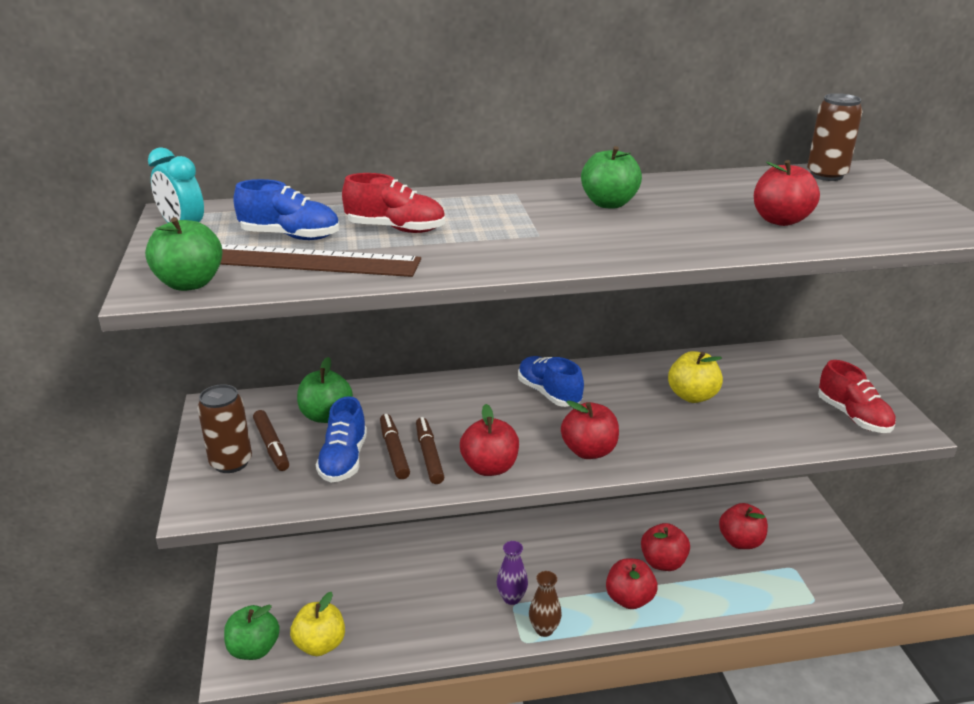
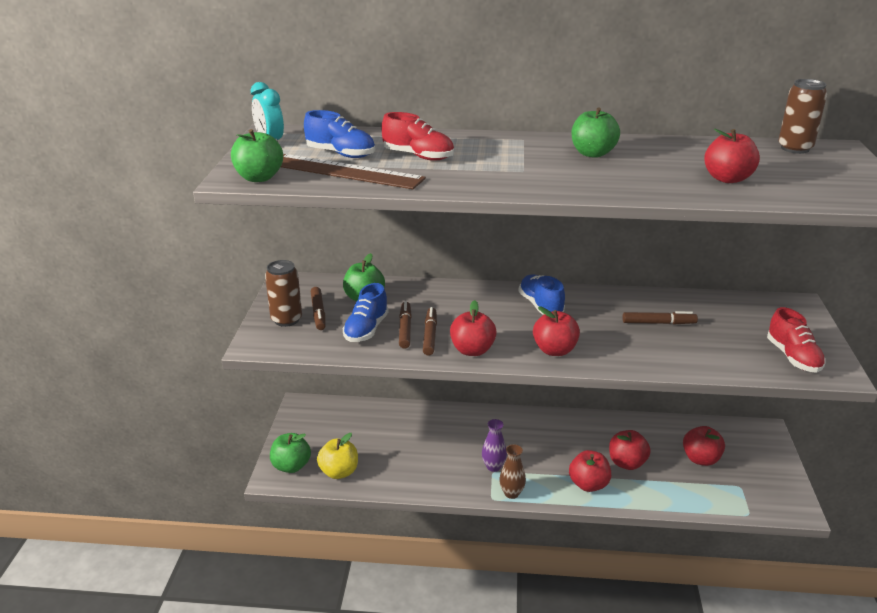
camera: 15 degrees right, 0 degrees up
(692, 396) = (658, 323): yellow apple -> brown marker

